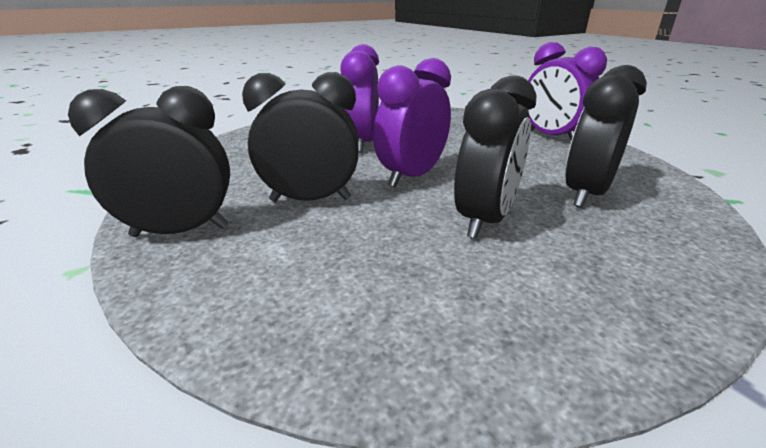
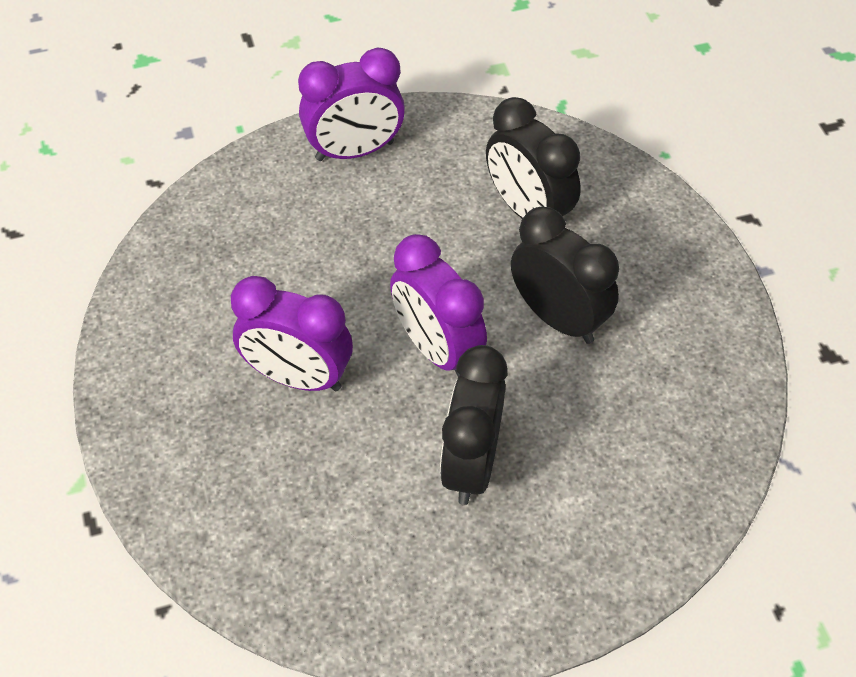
camera: 75 degrees left, 25 degrees up
(180, 231) = (513, 594): black clock -> none

